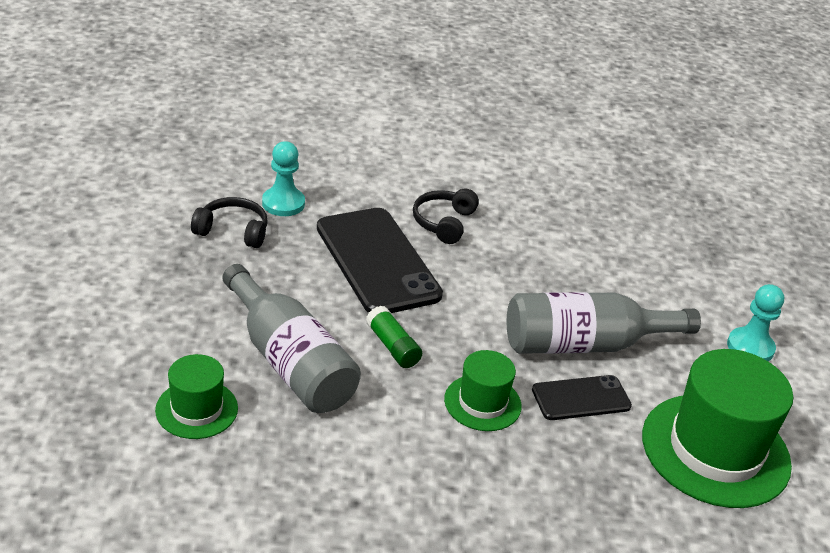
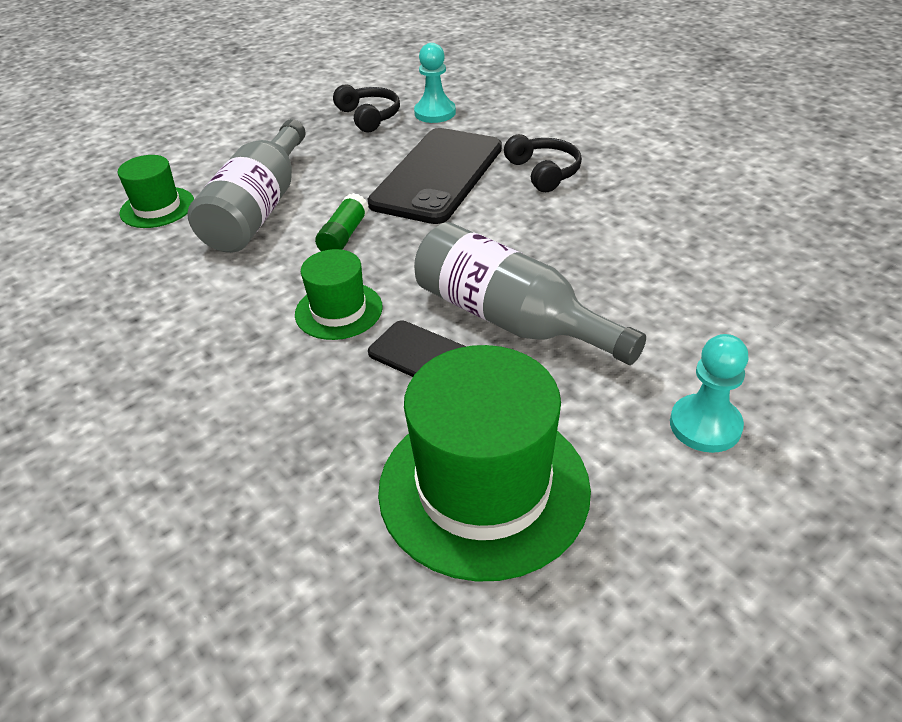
camera: 55 degrees right, 5 degrees up
(444, 223) = (543, 172): black headphones -> black headphones turned 90 degrees clockwise

